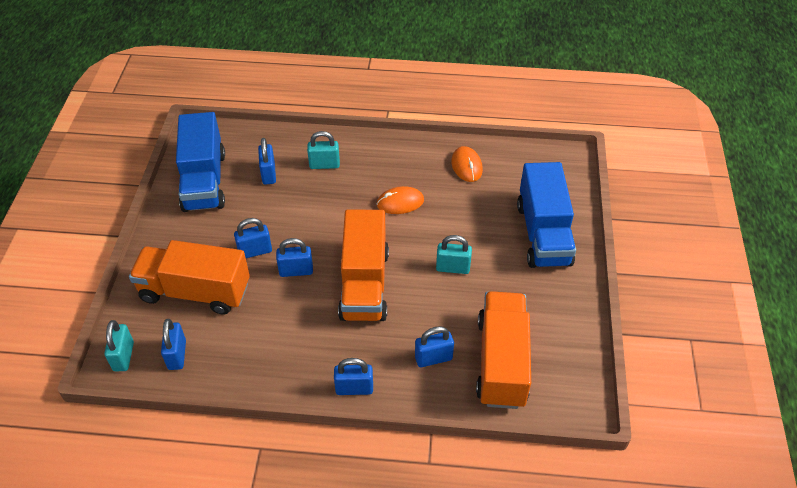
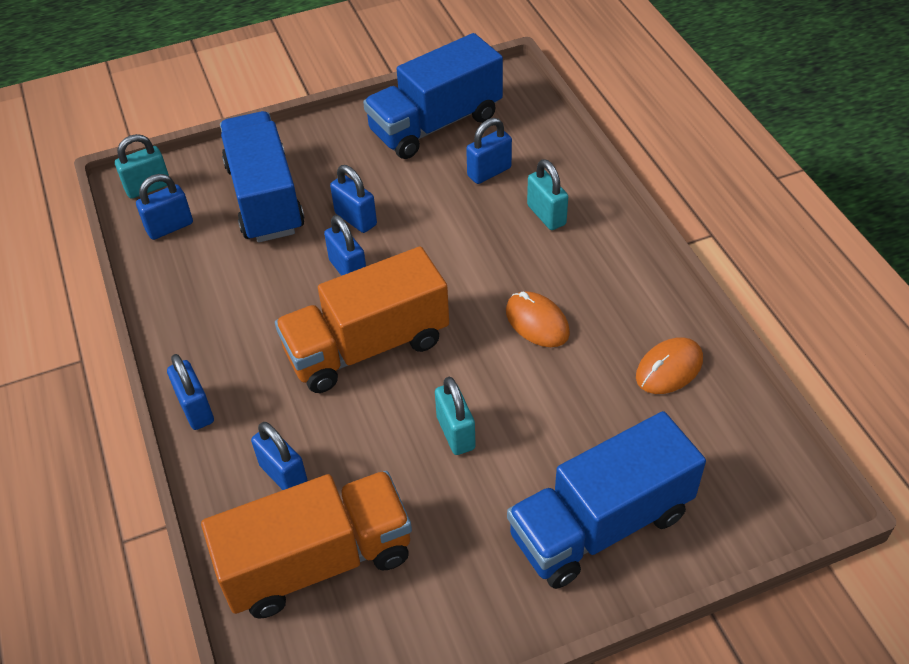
camera: 65 degrees right, 0 degrees up
(195, 291) = (265, 198): orange truck -> blue truck

